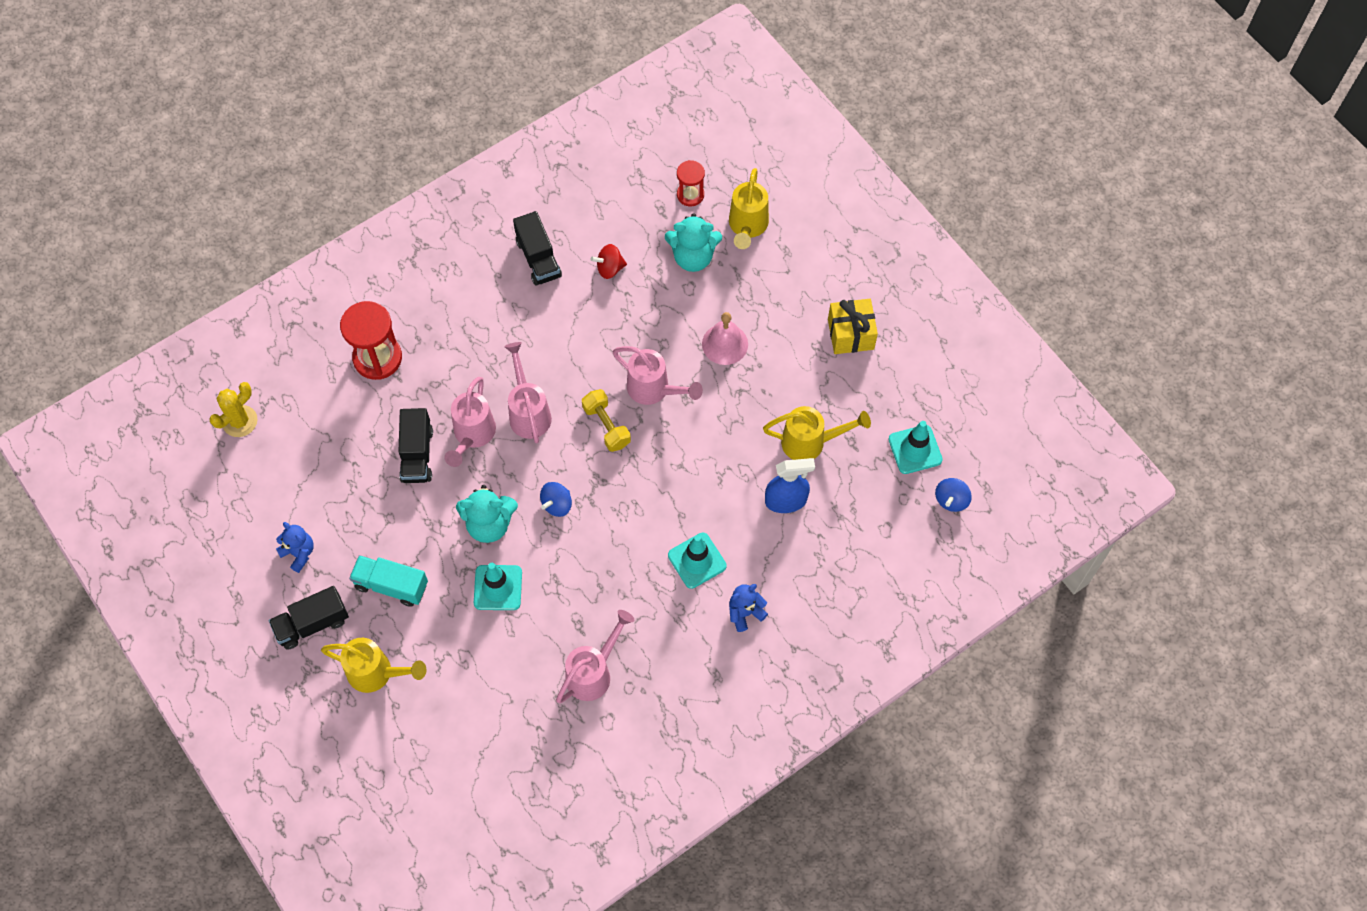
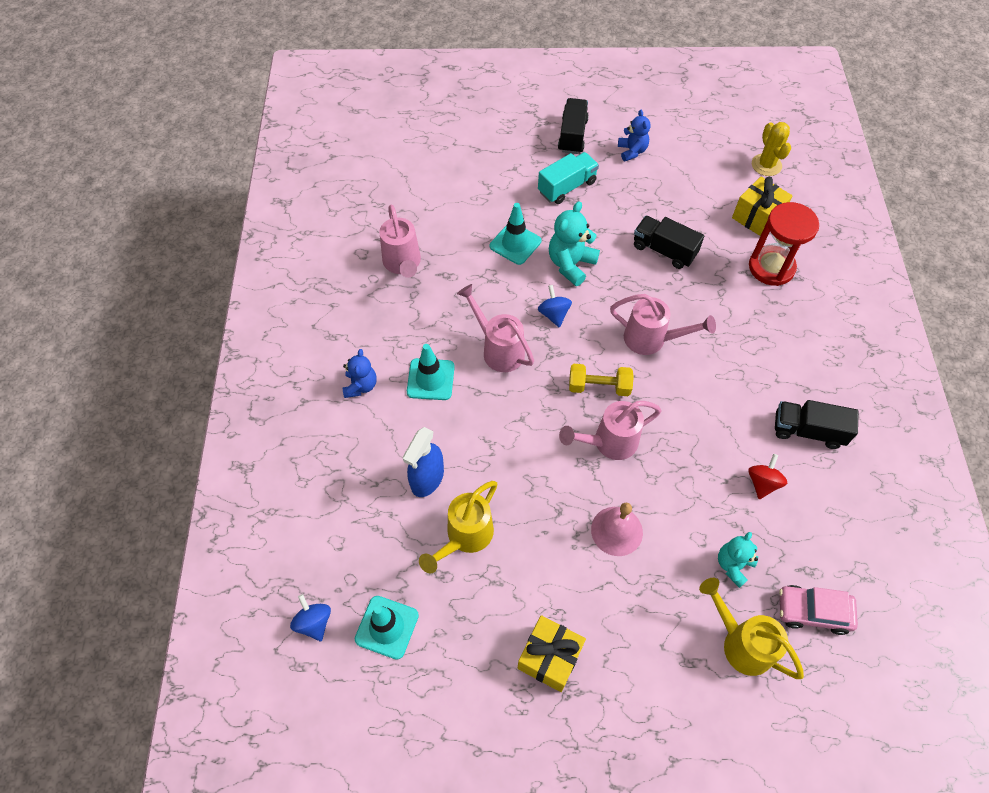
camera: 125 degrees right, 5 degrees down
(299, 553) = (632, 151): blue teddy bear -> blue teddy bear turned 90 degrees counterclockwise
(320, 397) = (757, 217): none -> yellow gift
(377, 673) = (508, 151): yellow watering can -> none
(472, 435) = (656, 292): pink watering can -> pink watering can (498, 349)
(690, 195) = (813, 611): red hourglass -> pink car
(693, 257) = (733, 565): turquoise teddy bear -> turquoise teddy bear, size x0.66

